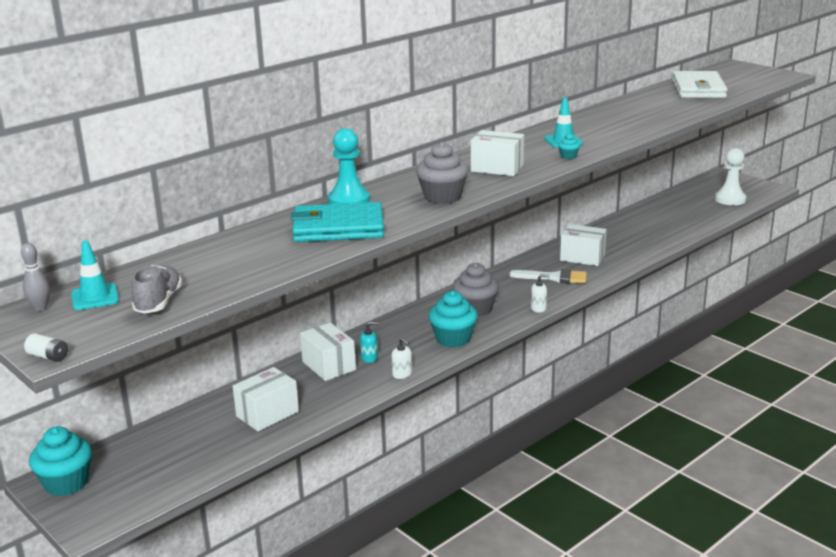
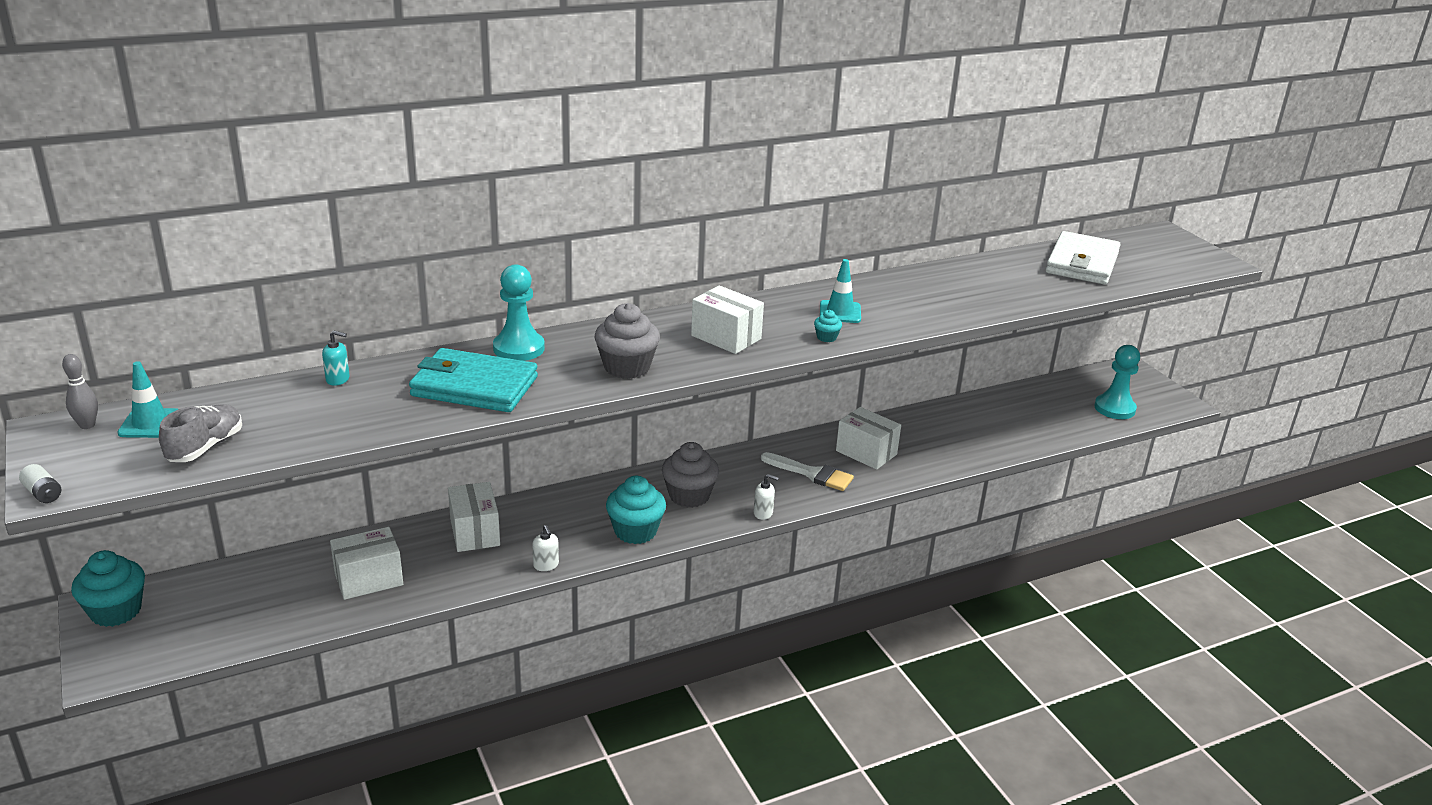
camera: 15 degrees right, 5 degrees up
(369, 358) = (525, 533): turquoise soap dispenser -> turquoise soap dispenser (338, 379)
(730, 199) = (1114, 408): white pawn -> turquoise pawn

